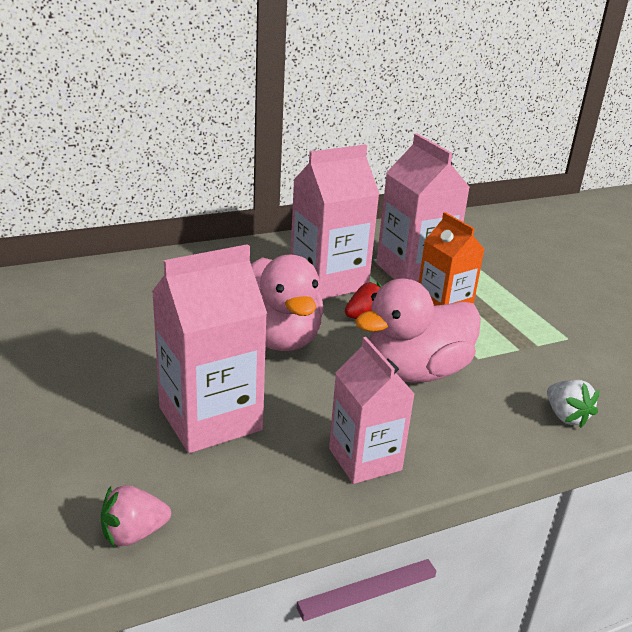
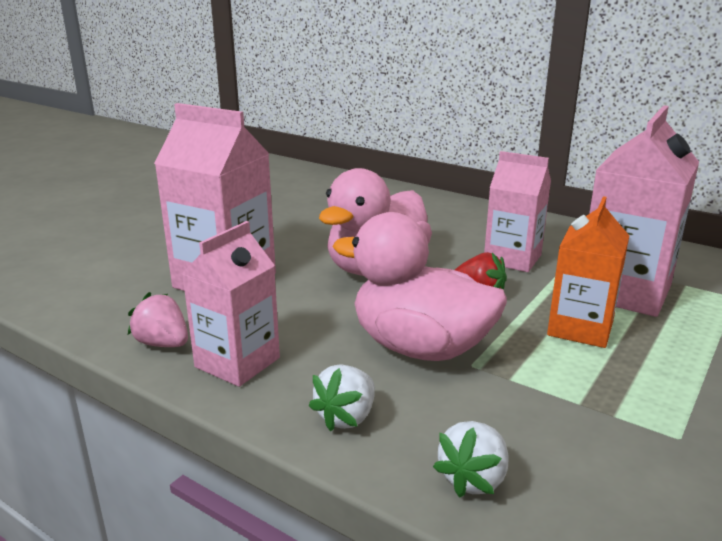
camera: 60 degrees right, 5 degrees down
(134, 534) = (66, 300): pink strawberry -> pink strawberry (163, 344)
(328, 281) = (512, 259): pink carton -> pink carton, size x0.66
(476, 436) = (346, 417): none -> white strawberry

